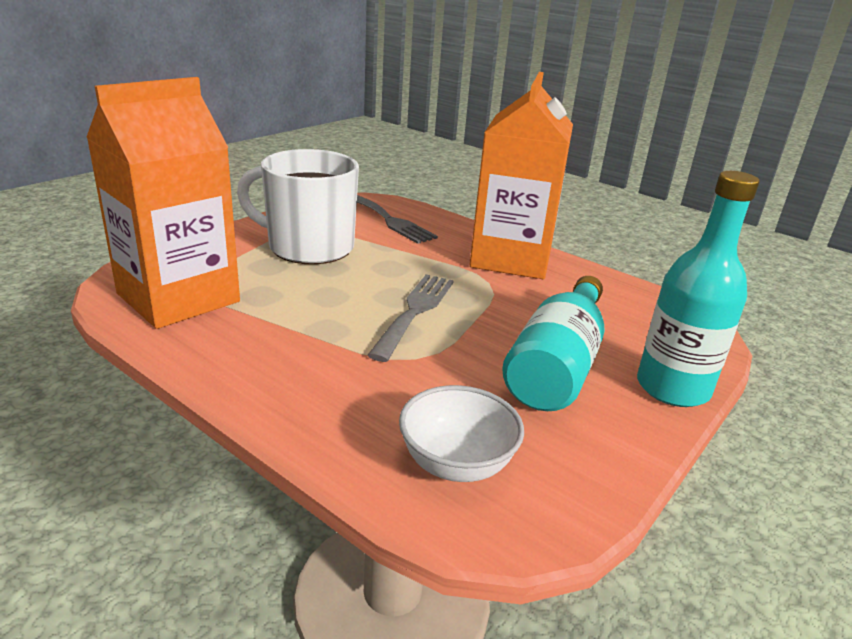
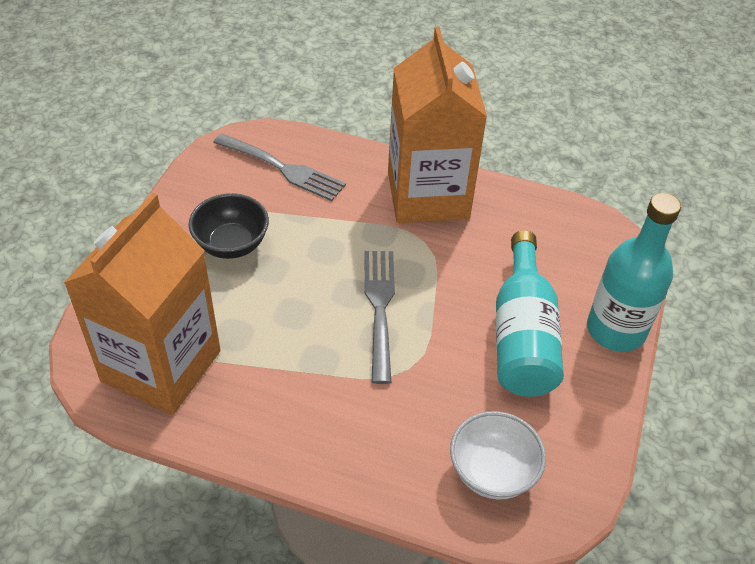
camera: 20 degrees left, 20 degrees up
(308, 247) = (231, 244): white mug -> black bowl

